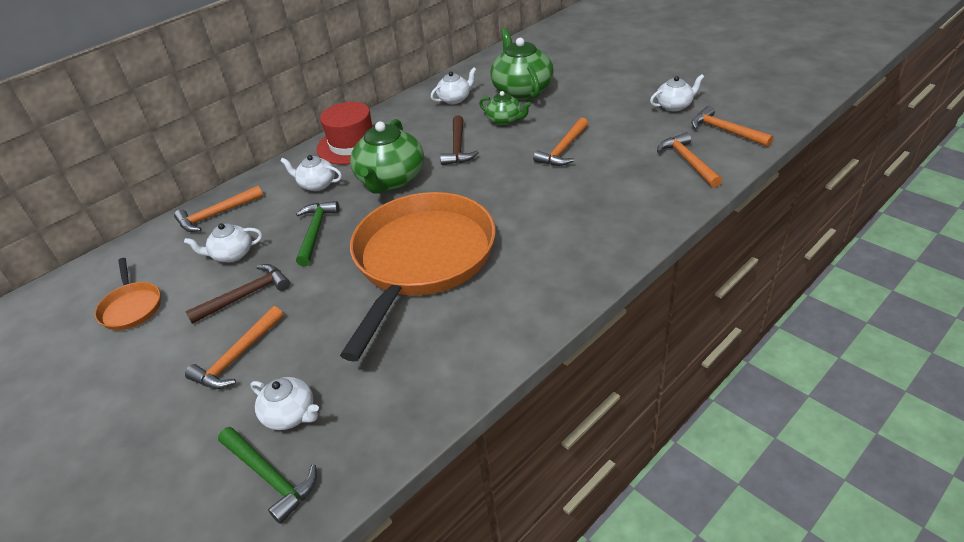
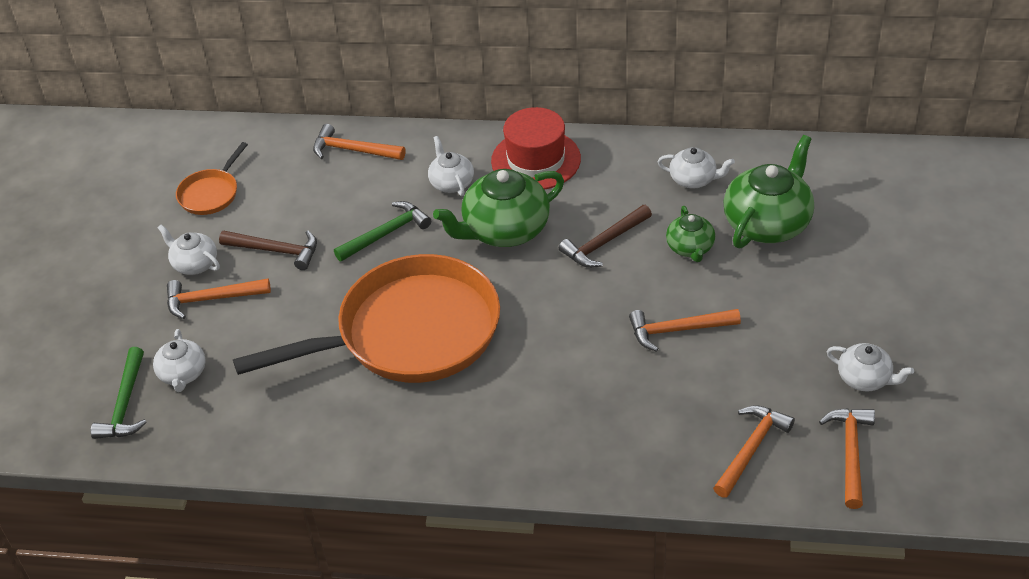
camera: 50 degrees right, 5 degrees up
(232, 254) = (314, 202): white teapot -> white teapot (194, 264)

